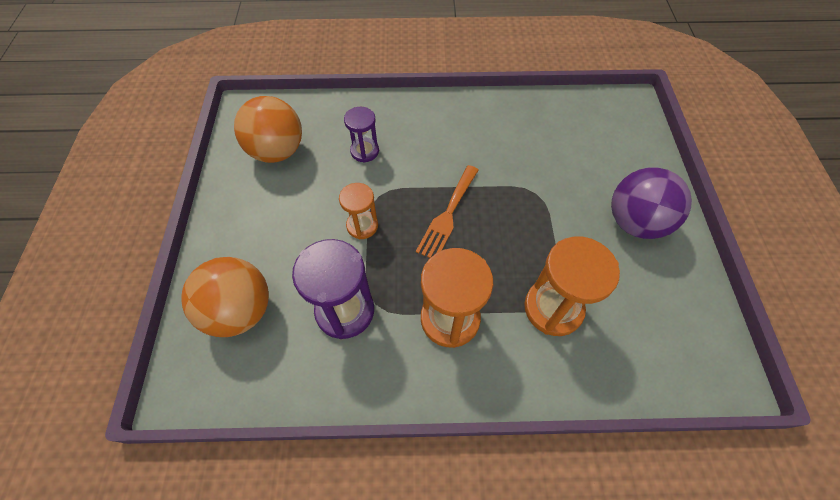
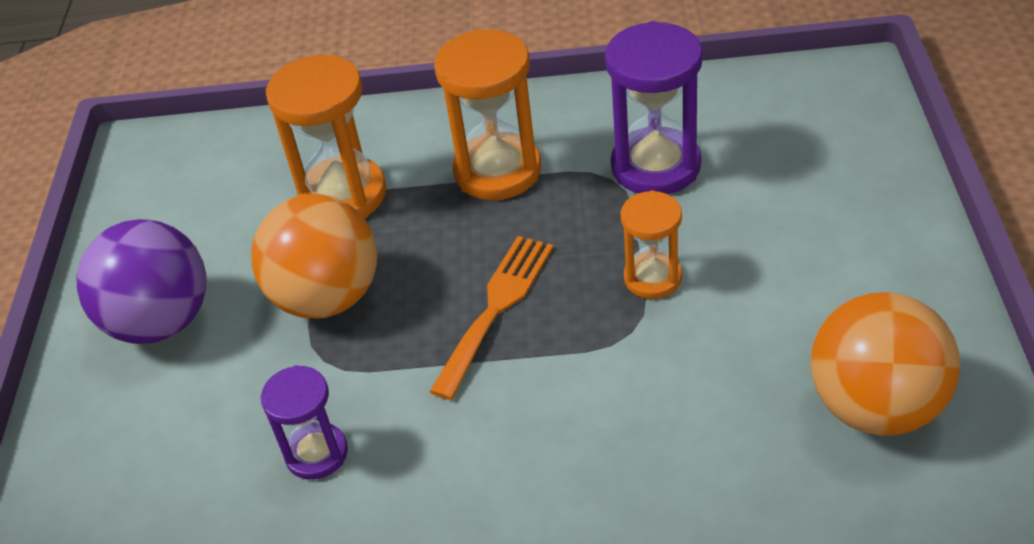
camera: 175 degrees left, 15 degrees down
(240, 311) = (815, 153): orange ball -> orange ball (327, 298)
(364, 151) = (677, 421): purple hourglass -> purple hourglass (316, 453)

